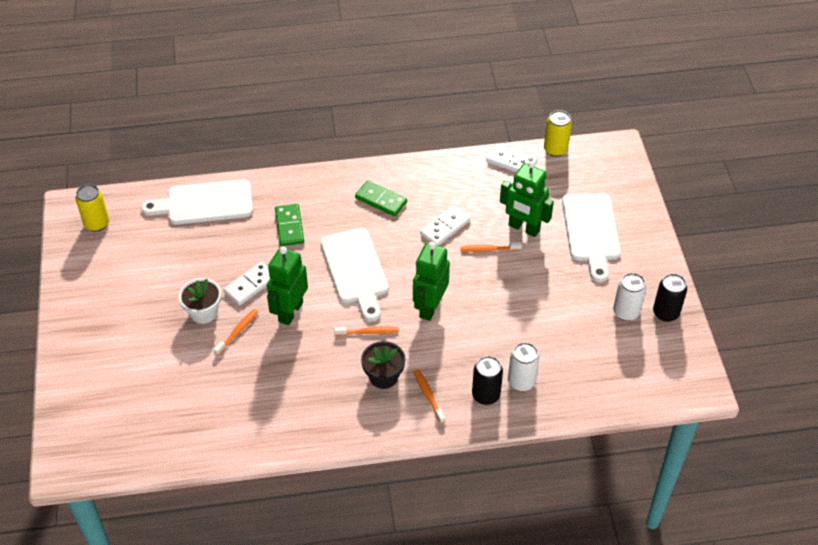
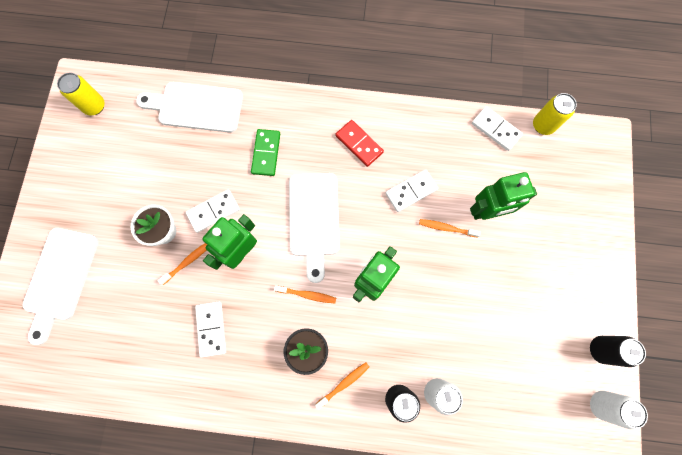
camera: 15 degrees right, 25 degrees up
(280, 381) = (211, 329): none -> white domino
(381, 200) = (359, 144): green domino -> red domino
(428, 395) = (344, 383): orange toothbrush -> orange toothbrush turned 60 degrees clockwise
(523, 228) = (487, 211): green robot -> green robot turned 60 degrees counterclockwise
(591, 231) = (552, 232): white cutting board -> white cutting board (60, 278)
(626, 312) = (561, 337): white can -> white can (601, 404)

